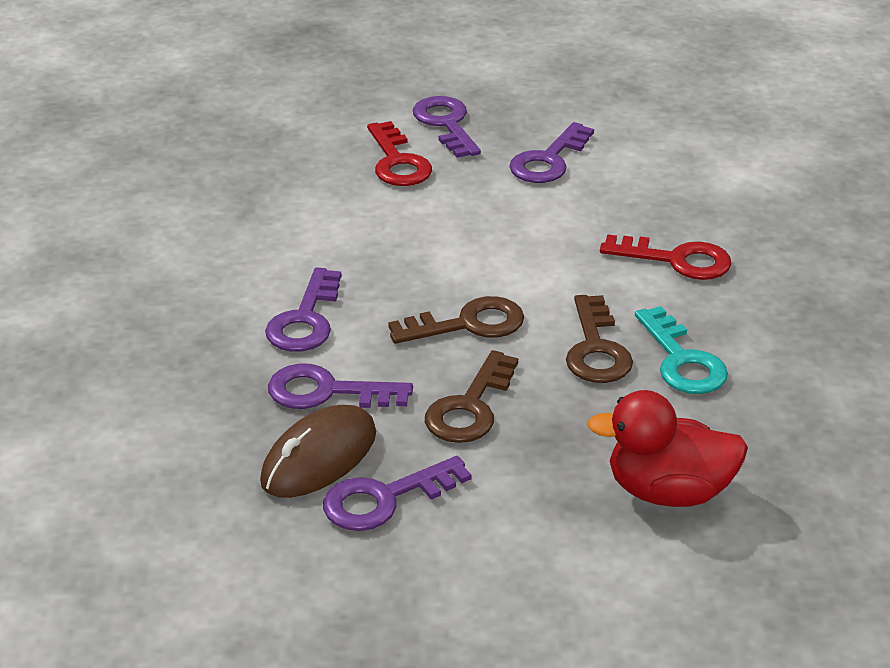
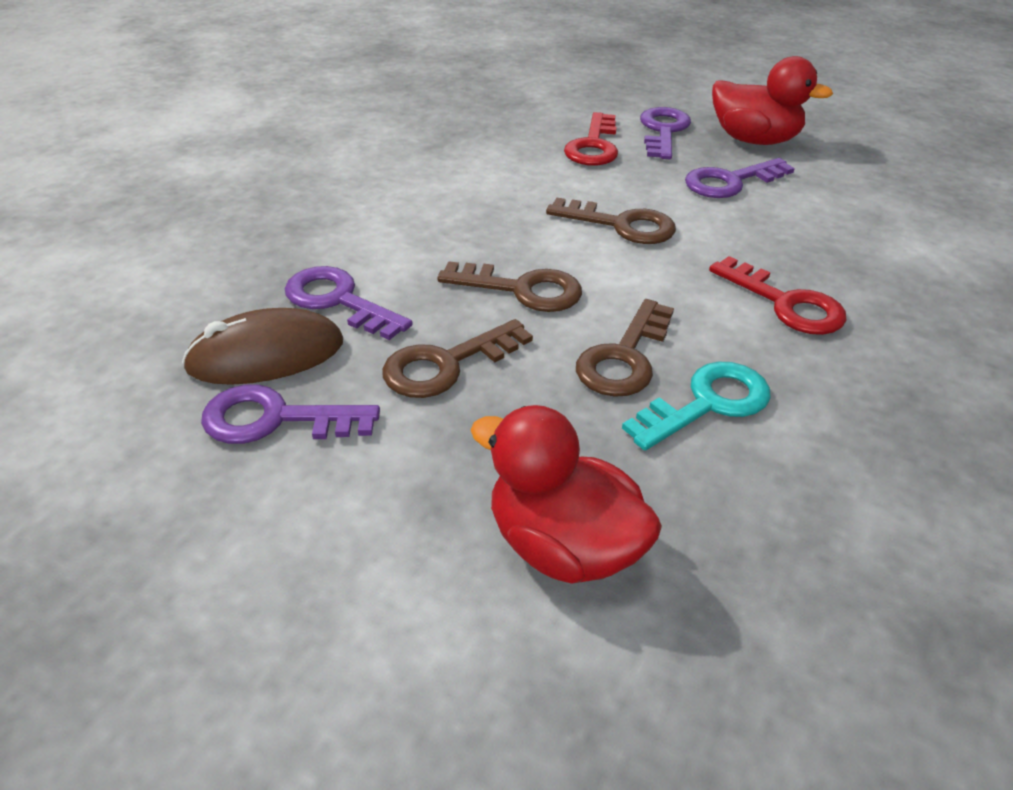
camera: 30 degrees right, 5 degrees up
(305, 320) = (388, 237): purple key -> none
(494, 236) = (621, 225): none -> brown key
(534, 108) = (754, 140): none -> red duck
(682, 360) = (707, 404): turquoise key -> turquoise key turned 135 degrees counterclockwise

